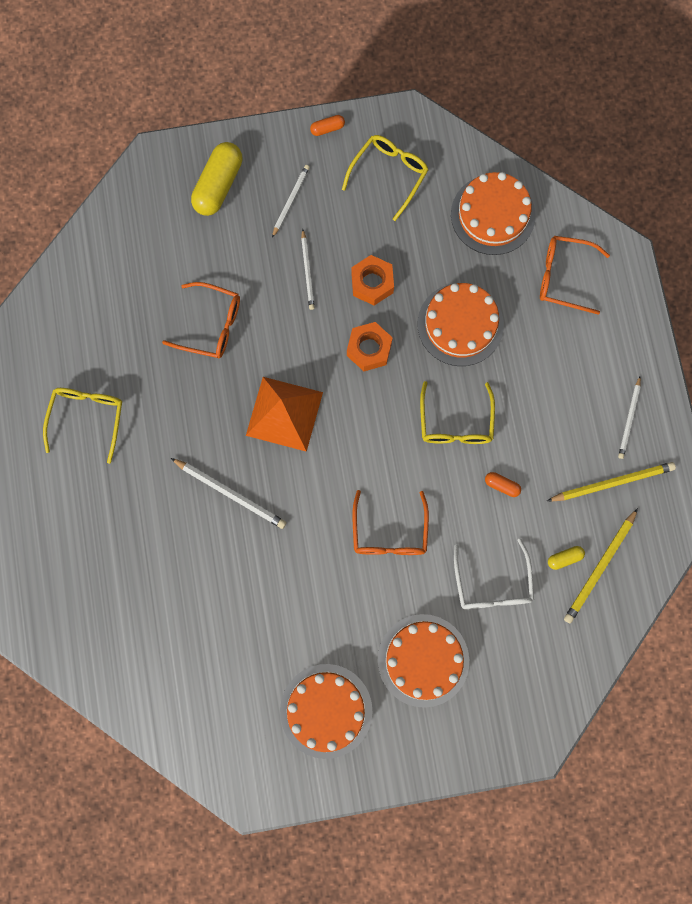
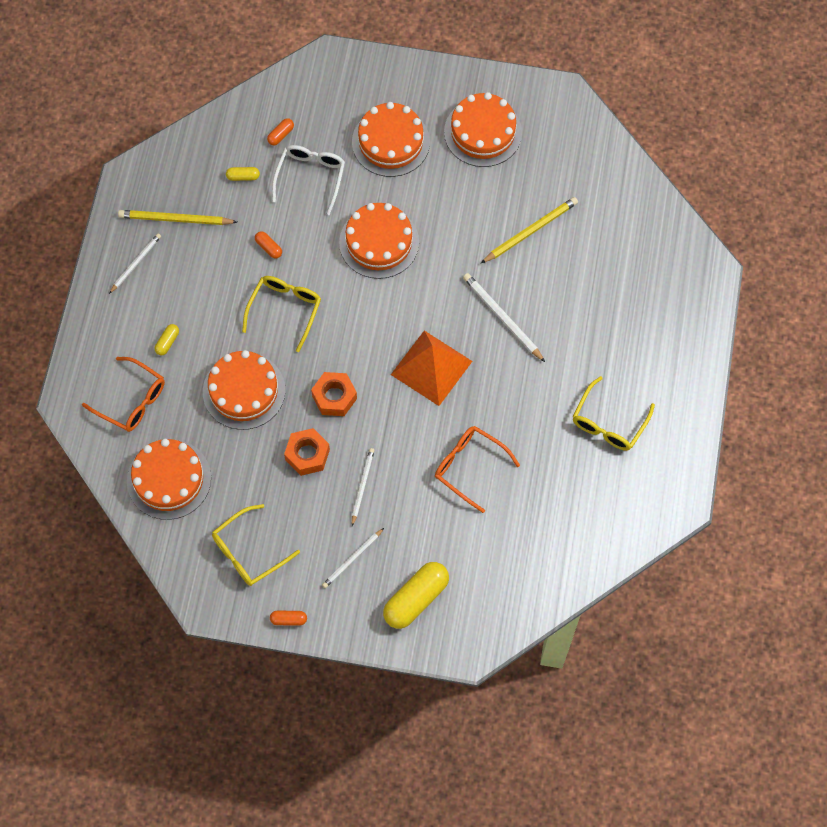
camera: 160 degrees left, 10 degrees down
(389, 533) = (379, 242): orange glasses -> orange cake
(546, 624) = (281, 135): none -> orange capsule
(557, 347) = (167, 342): none -> yellow capsule
(600, 567) = (217, 161): yellow pencil -> yellow pencil (530, 231)

